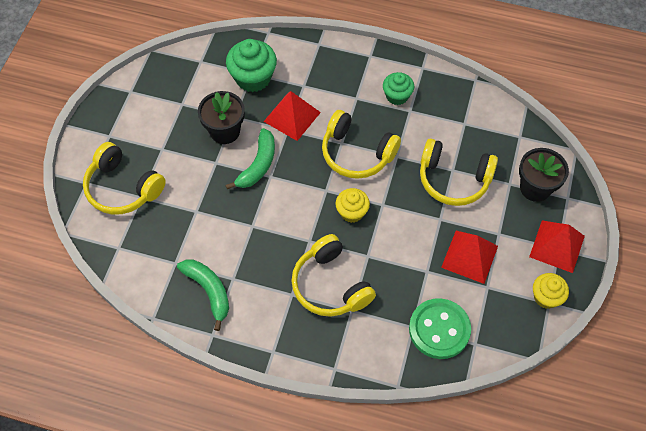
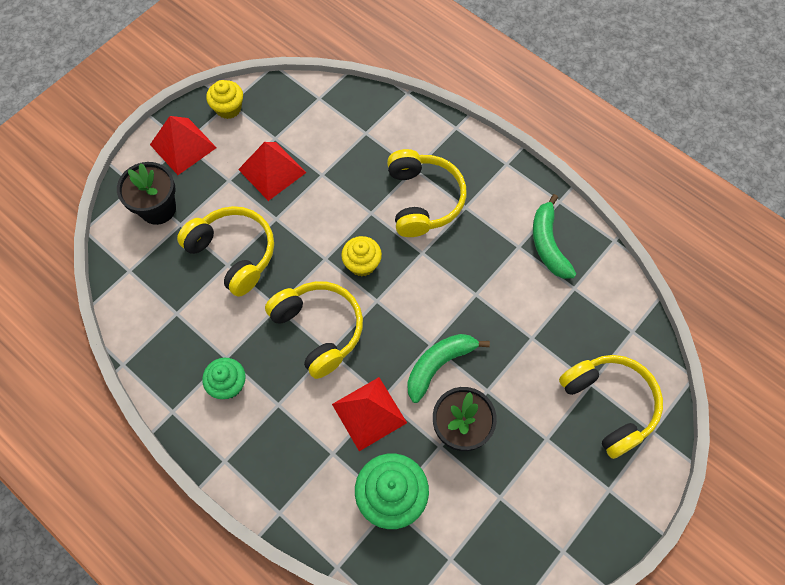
camera: 155 degrees left, 5 degrees up
(439, 329) = (343, 121): green button -> none

